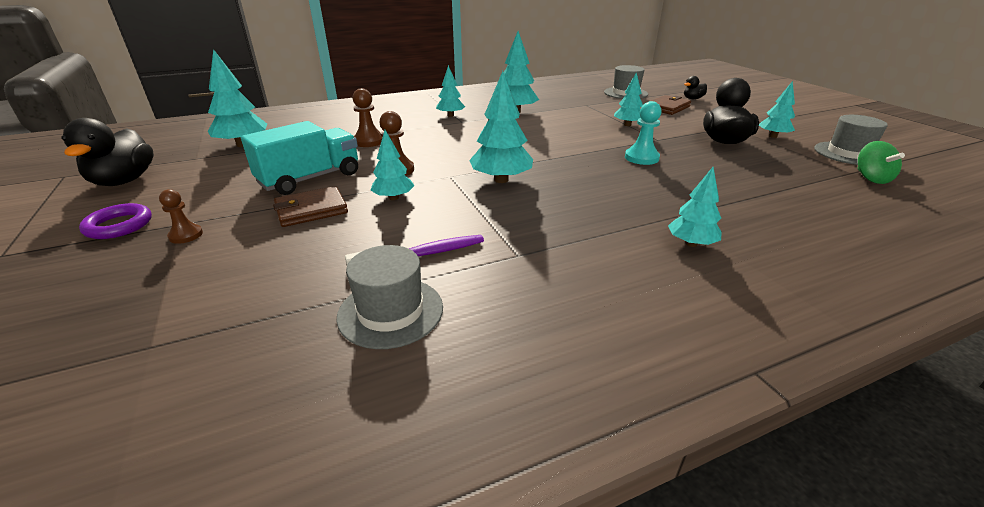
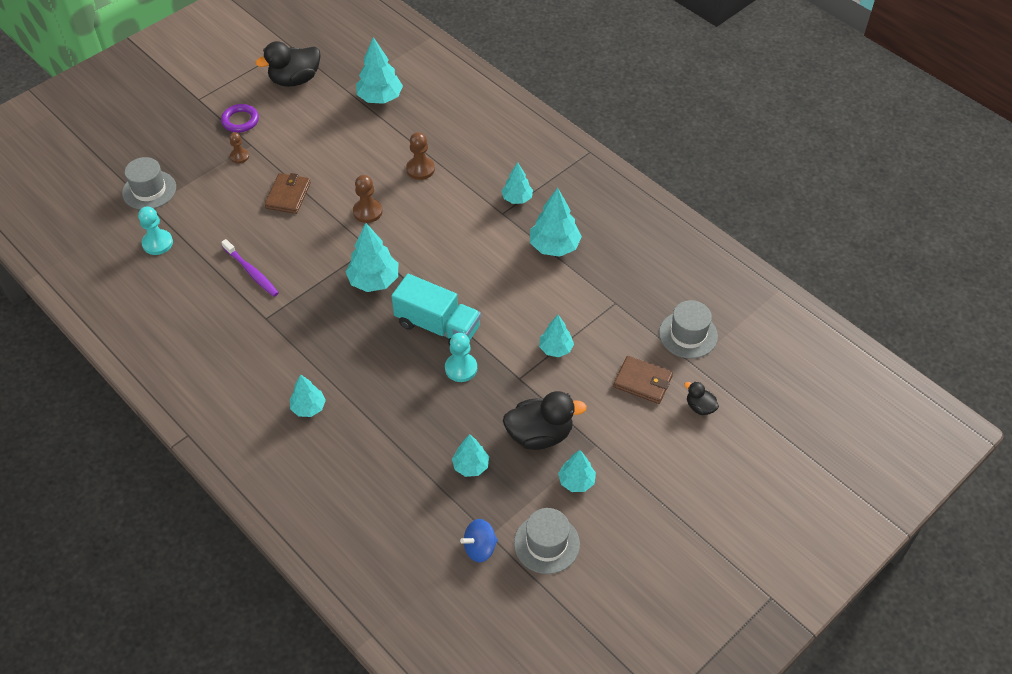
camera: 70 degrees right, 20 degrees up
(258, 348) = (157, 243): none -> turquoise pawn
(310, 179) = (334, 170): turquoise truck -> turquoise truck (437, 326)
(311, 210) = (288, 195): brown wallet -> brown wallet turned 60 degrees clockwise
(390, 311) = (195, 279): grey hat -> grey hat (149, 190)
(393, 198) = (320, 229): turquoise tree -> turquoise tree (470, 466)
(871, 178) = (480, 548): green spinning top -> blue spinning top

